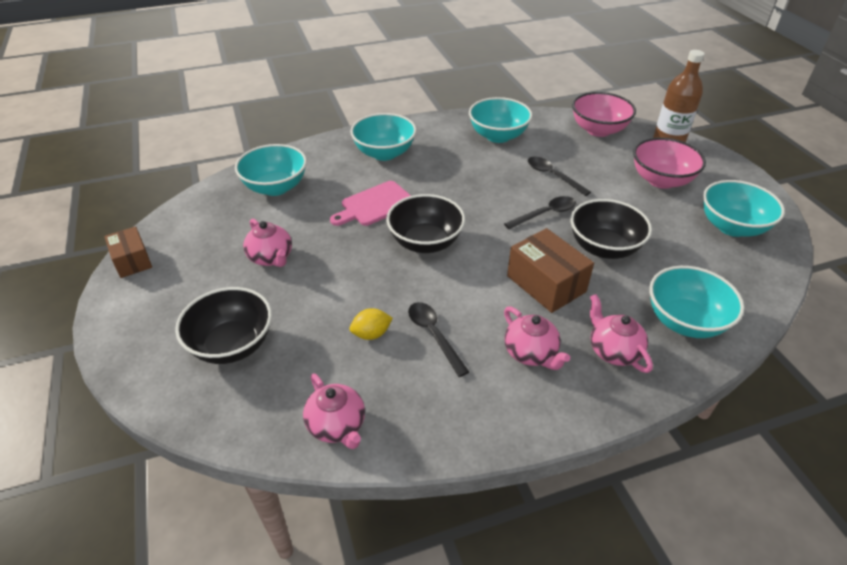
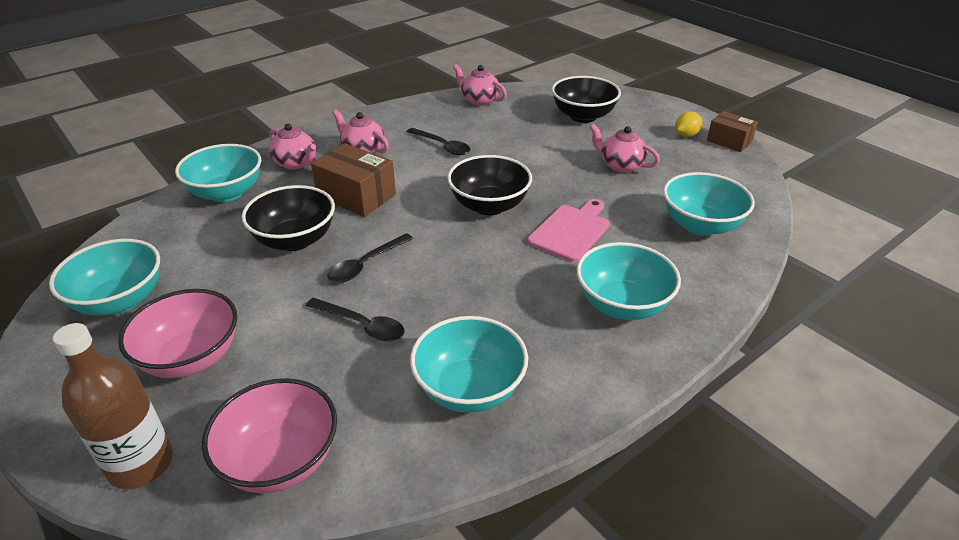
camera: 160 degrees right, 5 degrees down
(371, 334) = (490, 138): yellow lemon -> yellow lemon (686, 135)

